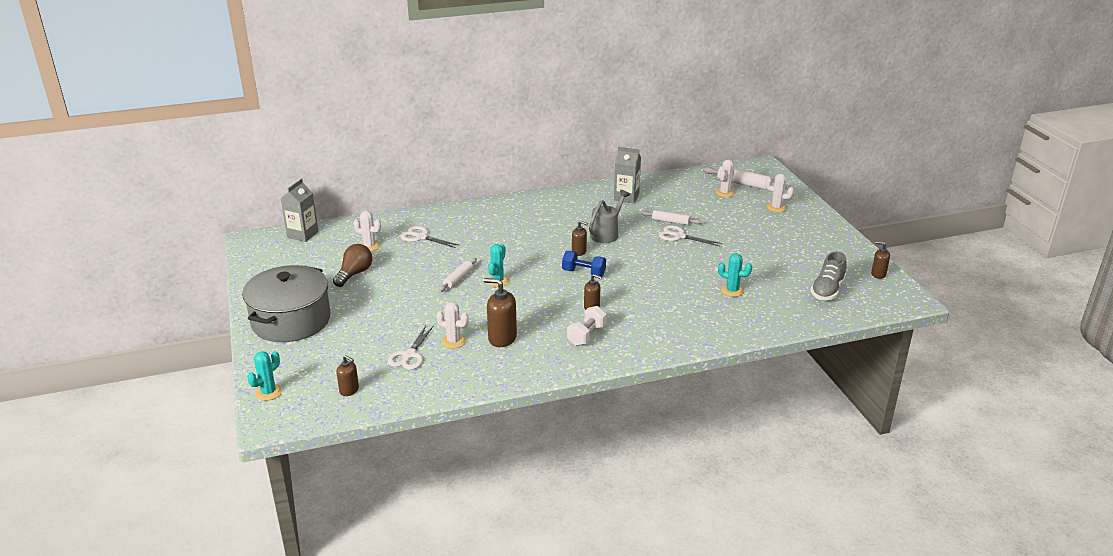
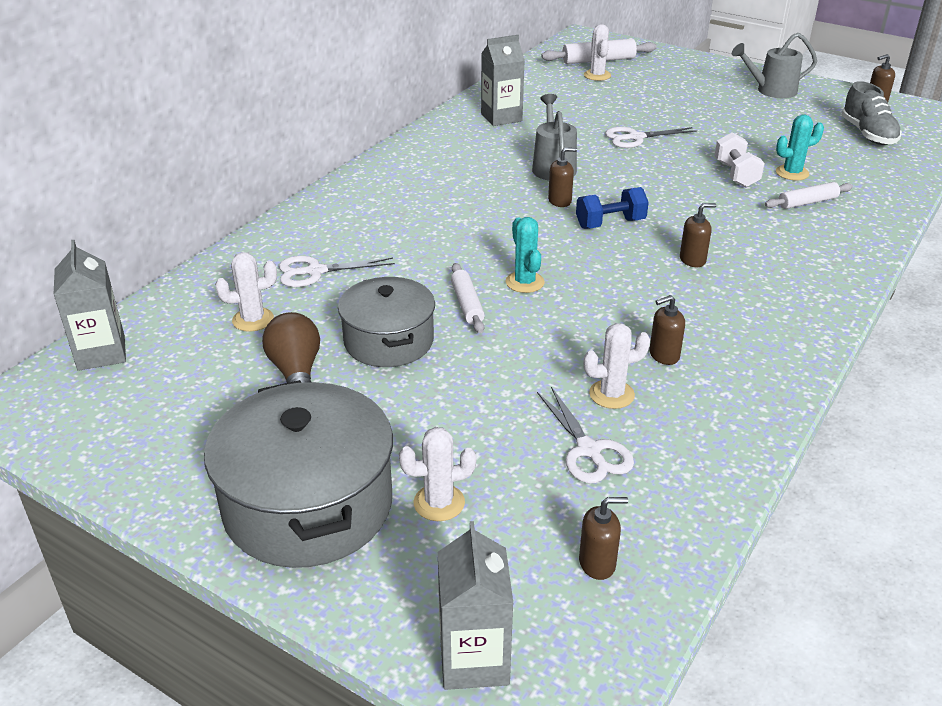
camera: 40 degrees left, 5 degrees up
(268, 392) = (474, 659): turquoise cactus -> grey carton
(404, 278) = (388, 341): none -> grey pot
(502, 338) = (663, 355): brown soap dispenser -> brown soap dispenser, size x0.59
(586, 335) = (749, 298): white dumbbell -> white dumbbell (736, 174)
(670, 221) = (597, 126): white rolling pin -> white rolling pin (807, 202)
(776, 207) = (673, 72): white cactus -> white cactus (439, 503)
(818, 241) = (771, 91): none -> grey watering can

